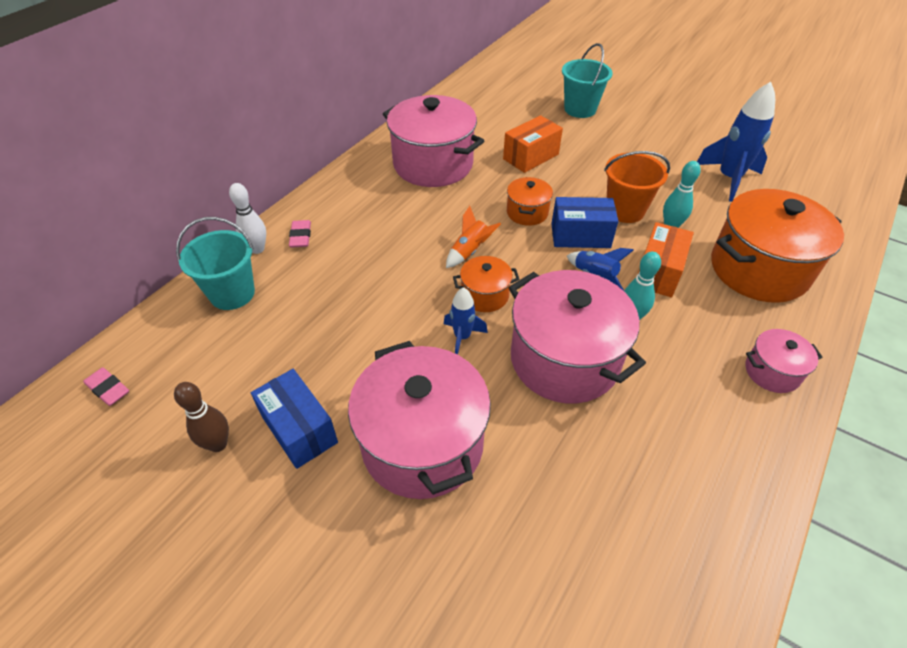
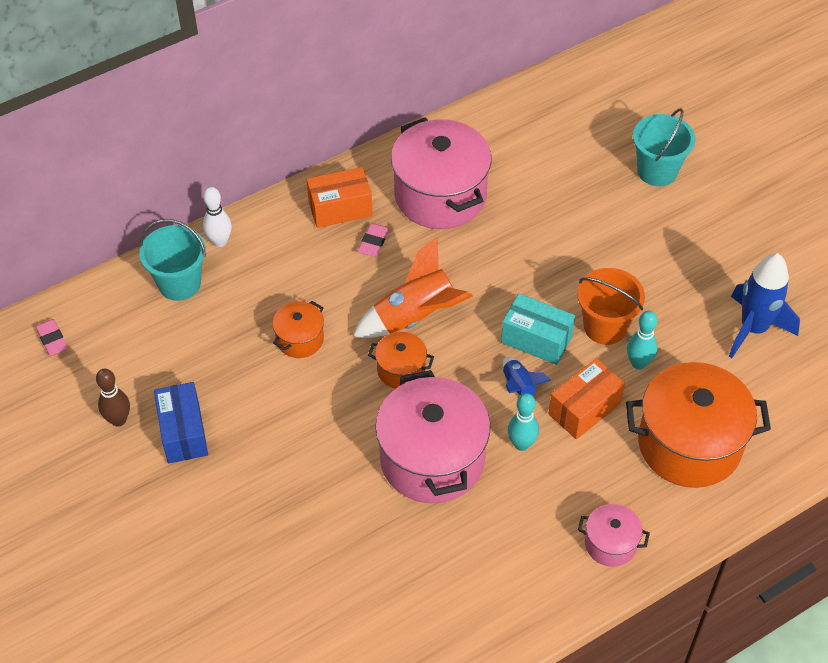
camera: 25 degrees right, 5 degrees up
(301, 236) = (265, 241): pink eraser -> pink eraser (373, 242)
(422, 444) = (272, 483): pink pot -> none
(462, 337) = (356, 403): blue rocket -> none
(470, 251) = (415, 317): orange rocket -> orange rocket, size x1.81
(527, 212) = (500, 292): orange pot -> orange pot (300, 339)
(530, 156) = (552, 221): orange box -> orange box (340, 208)
(580, 236) = (536, 339): blue box -> turquoise box

